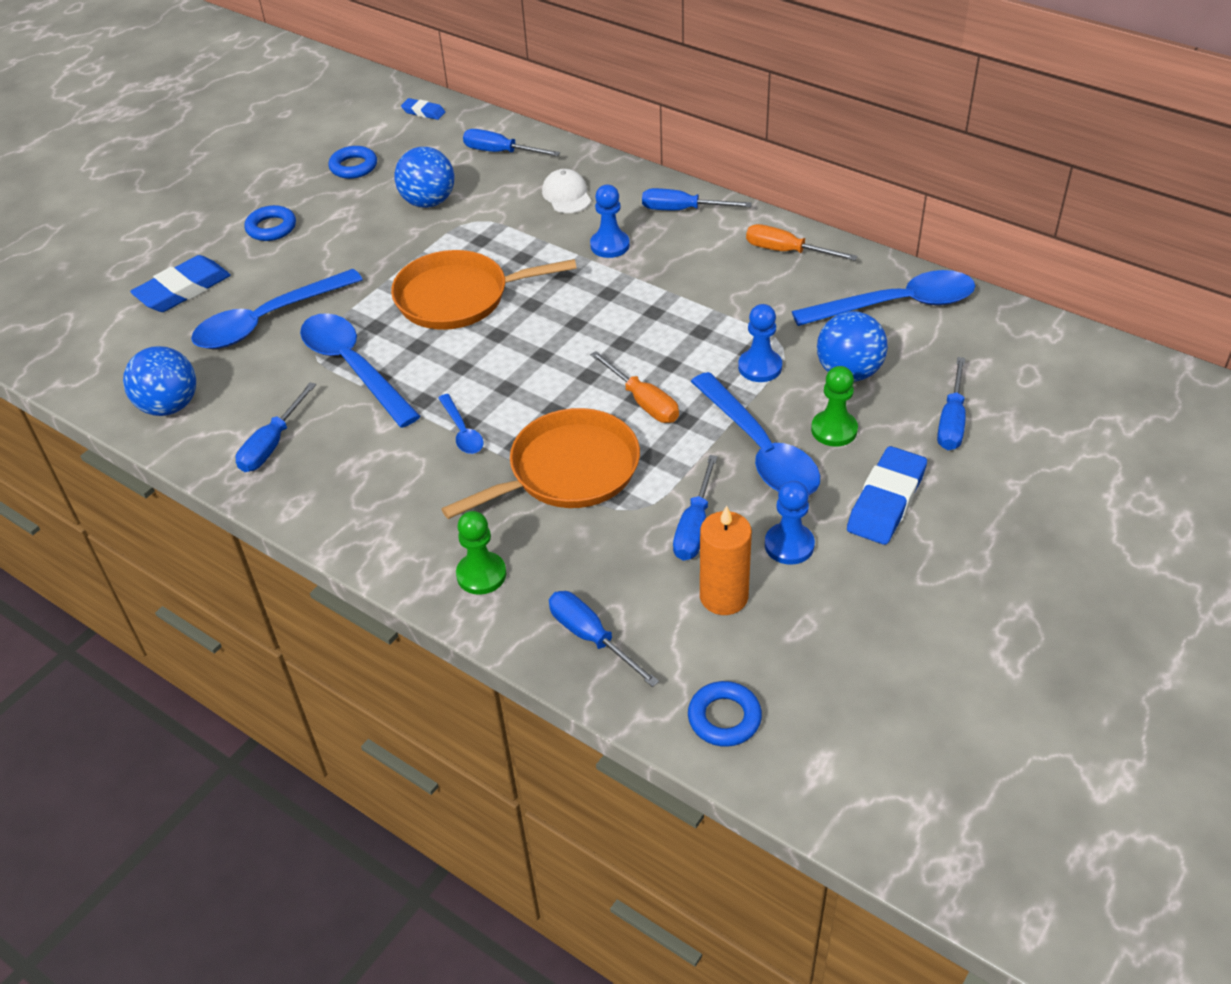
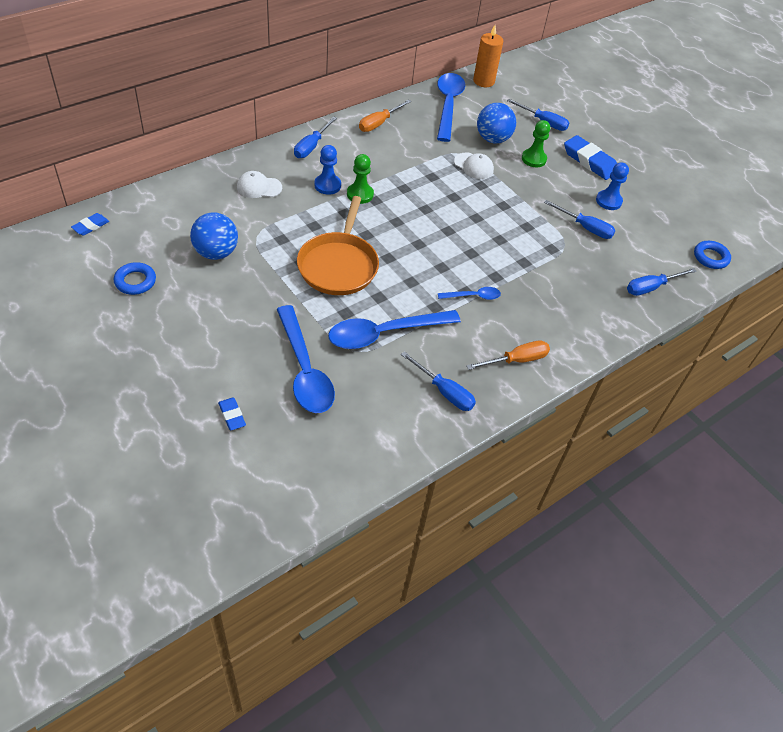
camera: 80 degrees left, 5 degrees up
(169, 406) = (375, 445): blue ball -> none
(183, 290) = (232, 415): blue eraser -> blue eraser, size x0.52
(271, 228) = (184, 346): blue ring -> none
(481, 575) = (595, 318): green pawn -> green pawn (360, 194)
(500, 152) = (181, 202): blue screwdriver -> none
(568, 470) = (525, 261): orange pan -> none
(643, 402) = (481, 216): orange screwdriver -> orange screwdriver (516, 360)
(724, 597) = (636, 233): orange candle -> orange candle (483, 81)
(760, 367) = (473, 166): blue pawn -> white cap
(760, 450) = (538, 187): blue spoon -> none

